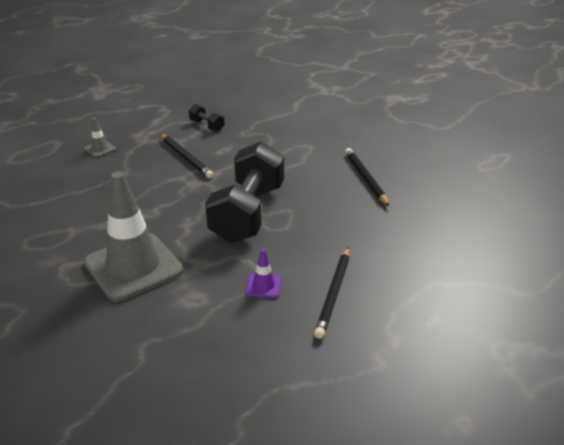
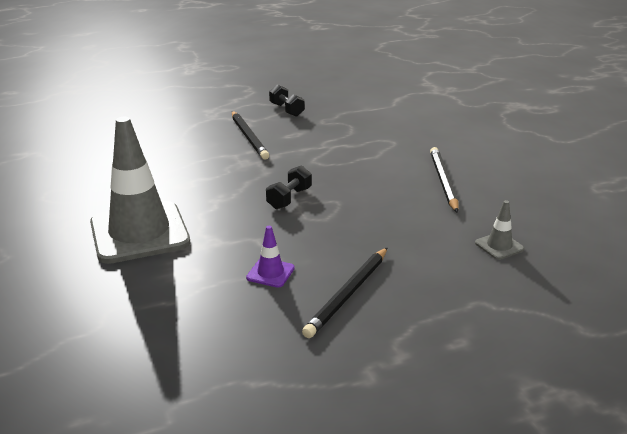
camera: 15 degrees right, 5 degrees down
(100, 149) = (164, 119): grey traffic cone -> grey traffic cone (499, 246)
(248, 213) = (289, 198): black dumbbell -> black dumbbell, size x0.42

